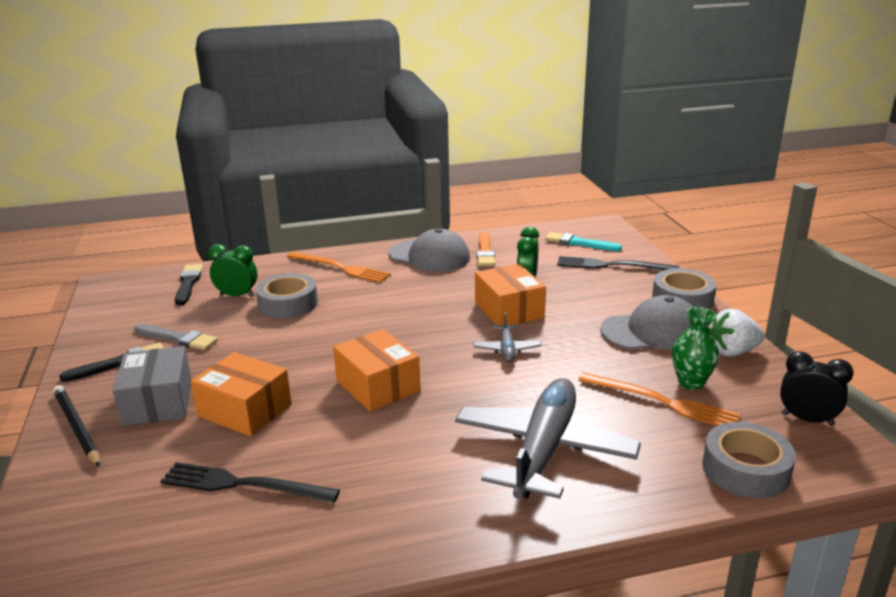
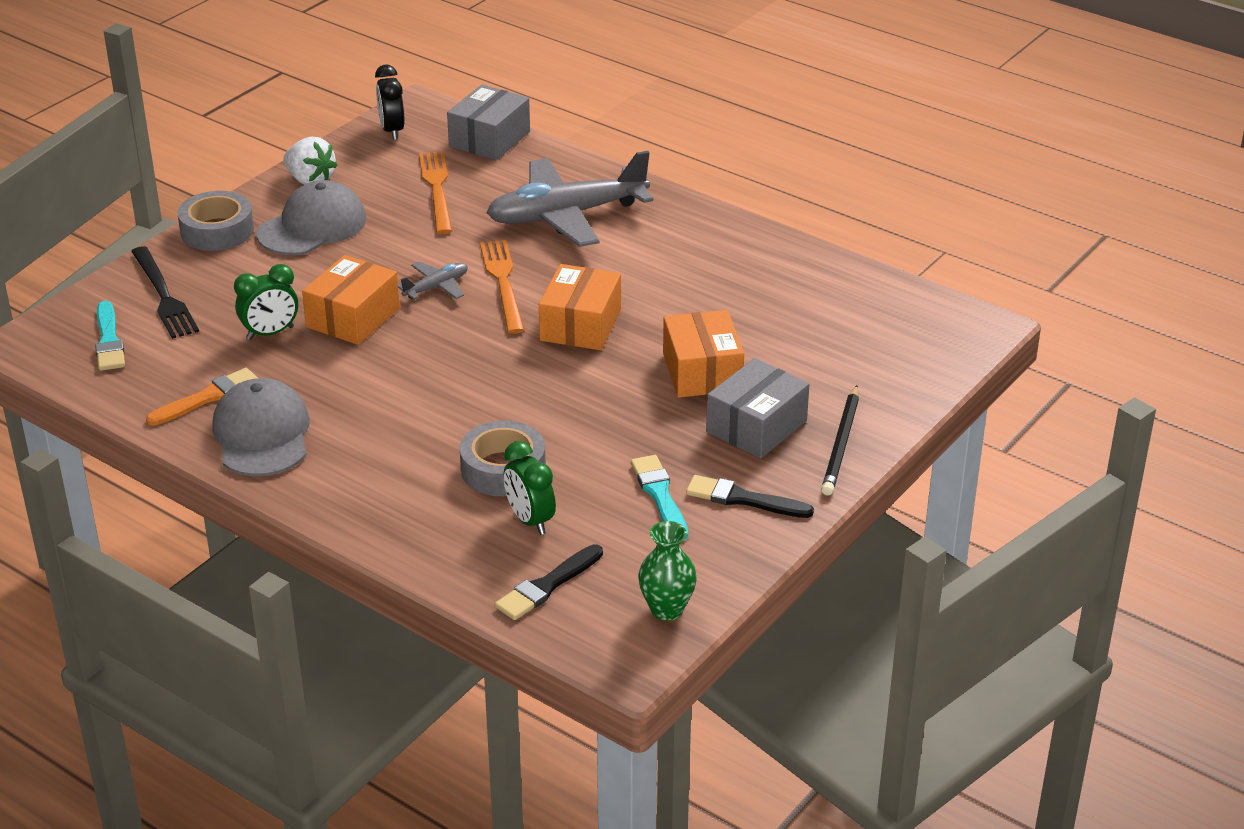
camera: 130 degrees left, 10 degrees up
(177, 338) = (660, 495): grey brush -> turquoise brush
(243, 485) = (774, 316): black fork -> none
(340, 268) = (370, 486): orange fork -> orange fork (503, 283)
(652, 331) = (312, 226): grey cap -> grey cap turned 90 degrees clockwise
(691, 382) = (389, 186): green vase -> green vase (666, 609)
(745, 469) = (489, 139): grey tape -> grey box

